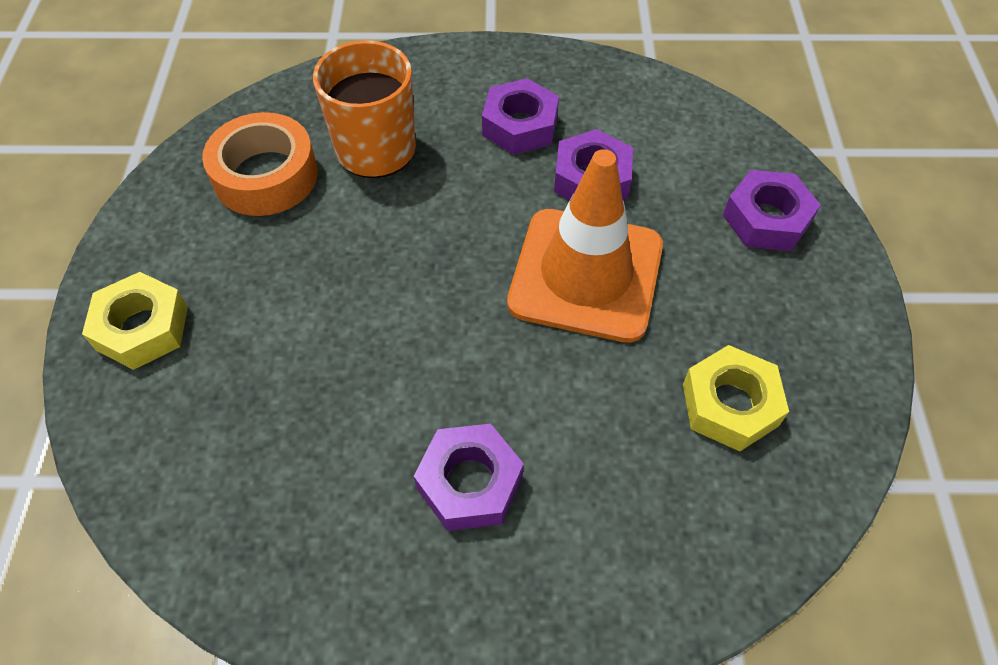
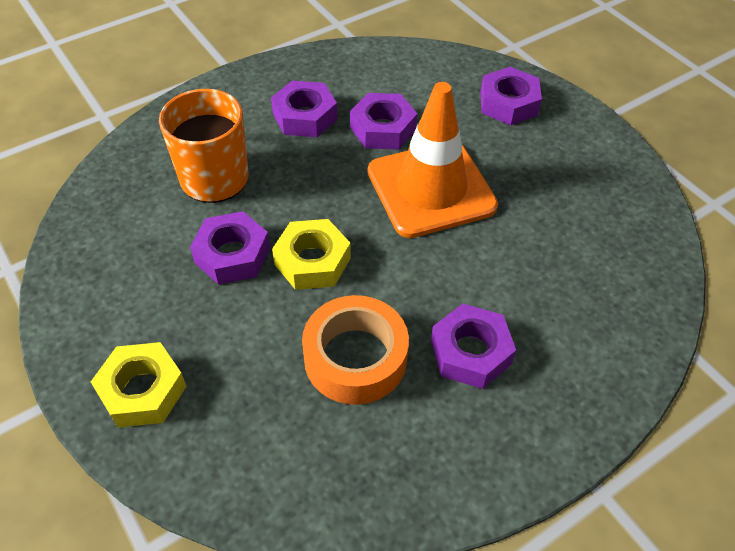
camera: 35 degrees left, 5 degrees down
(266, 176) = (143, 236): orange tape -> orange tape (355, 358)
(327, 238) = (232, 255): none -> purple nut
(730, 405) = (578, 220): yellow nut -> yellow nut (312, 261)

